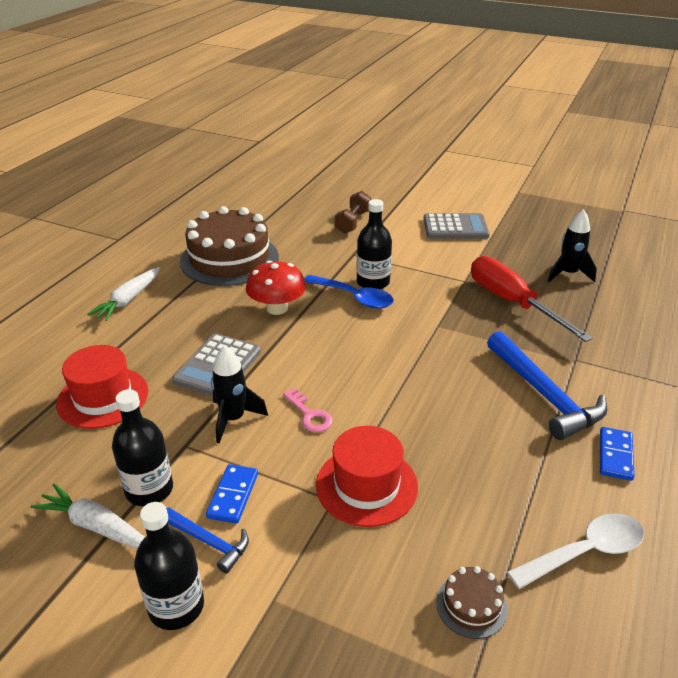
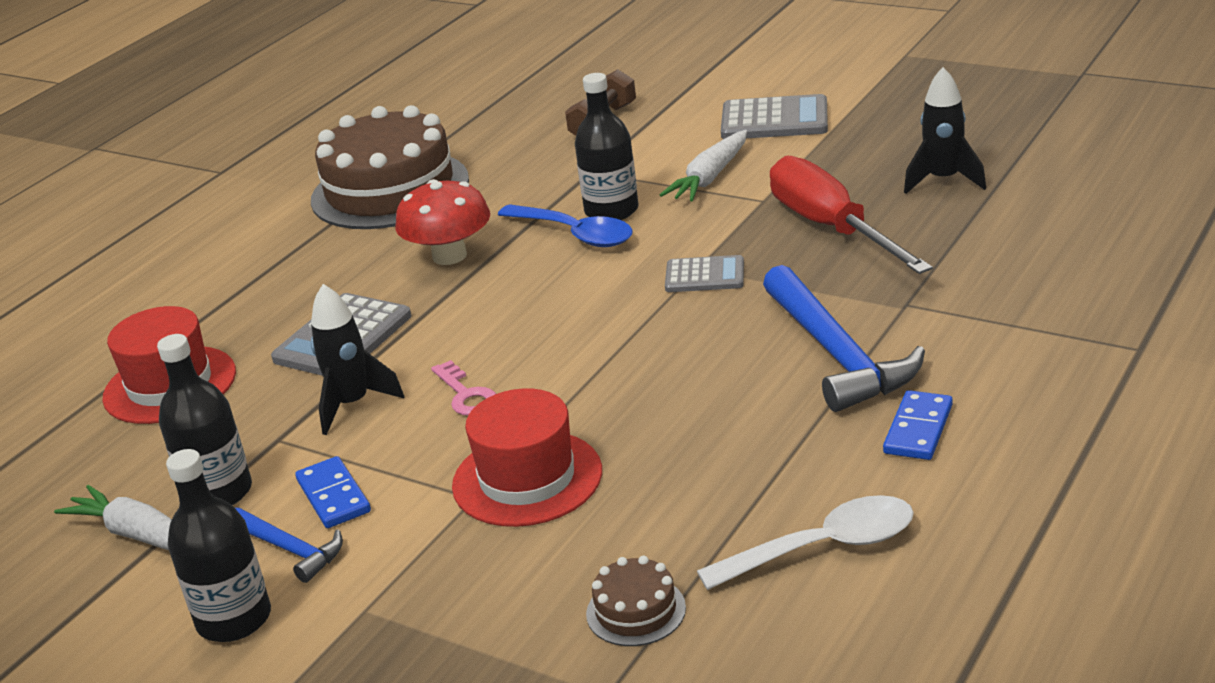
camera: 10 degrees right, 5 degrees down
(128, 300) = (224, 256): white carrot -> white carrot (710, 177)
(233, 495) = (334, 496): blue domino -> blue domino turned 45 degrees counterclockwise
(443, 332) = (704, 276): none -> grey calculator

